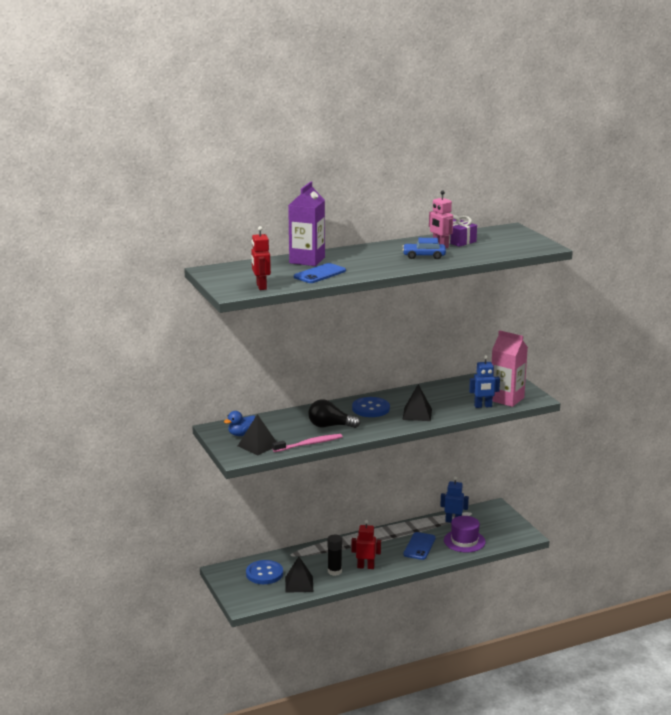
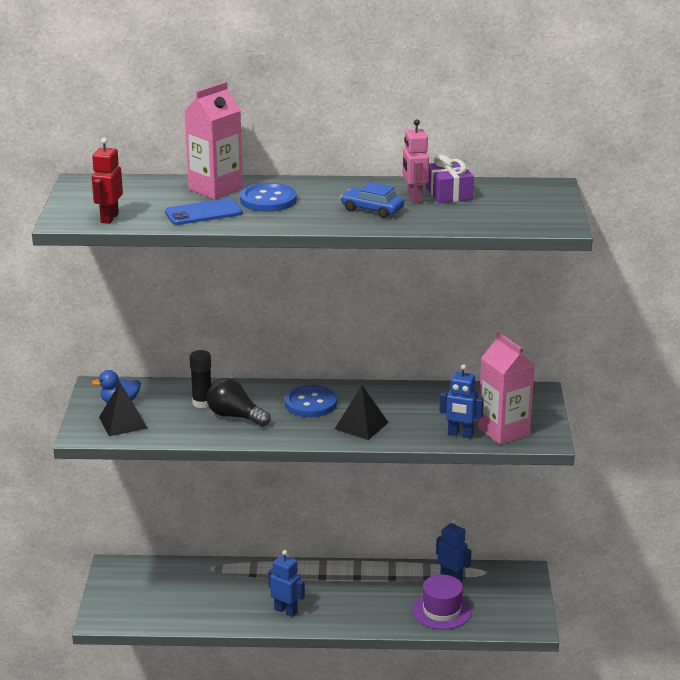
camera: 25 degrees right, 5 degrees up
(264, 573) = (158, 585): blue button -> blue button (268, 200)
(299, 584) = (186, 611): black pyramid -> none
(307, 260) = (215, 189): purple carton -> pink carton
(309, 444) = (184, 436): pink toothbrush -> none
(334, 571) = (243, 606): black glue stick -> black glue stick (202, 403)
(365, 567) = (286, 611): red robot -> blue robot
(419, 546) = (377, 601): blue phone -> none

